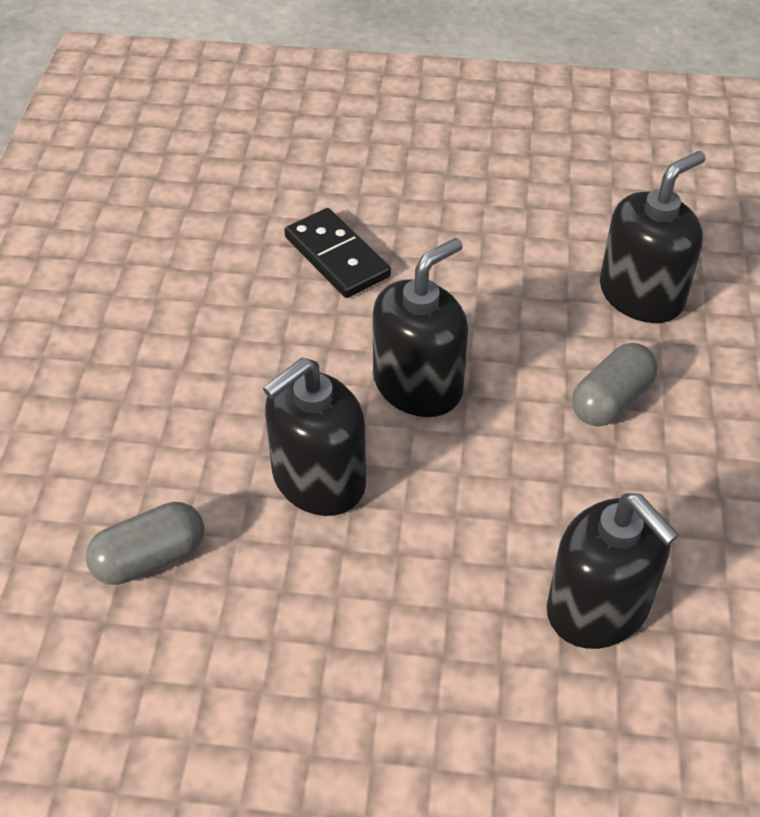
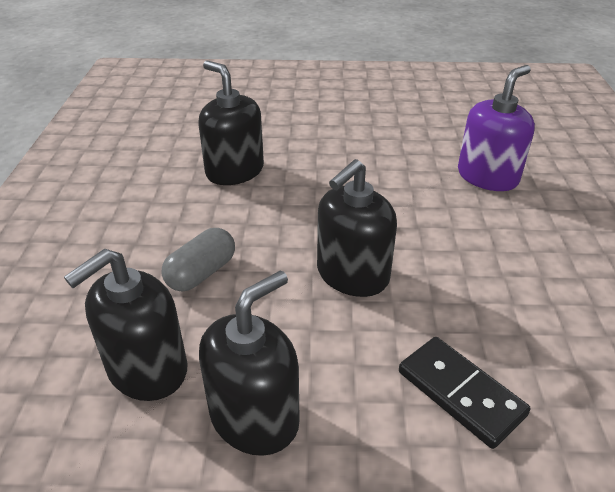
camera: 175 degrees right, 10 degrees down
(150, 558) = (487, 177): grey capsule -> purple soap dispenser
(318, 480) = (406, 215): black soap dispenser -> black soap dispenser (254, 417)

